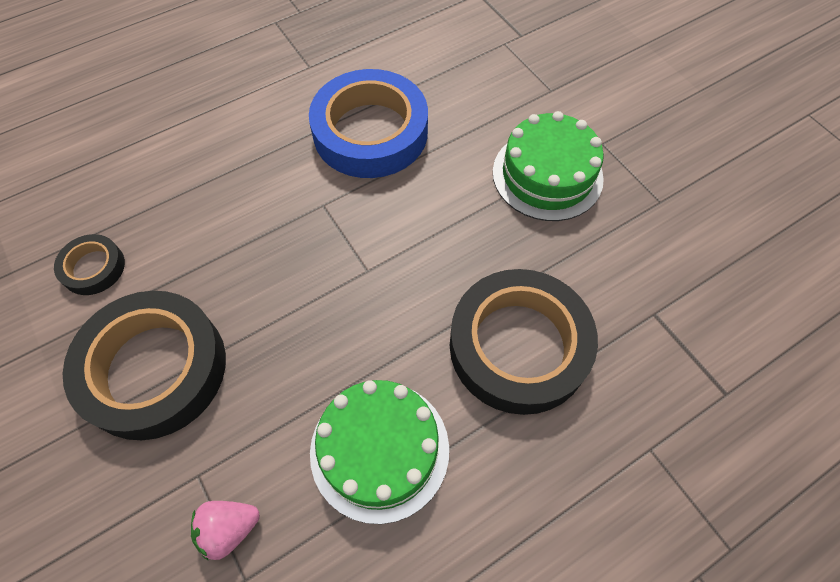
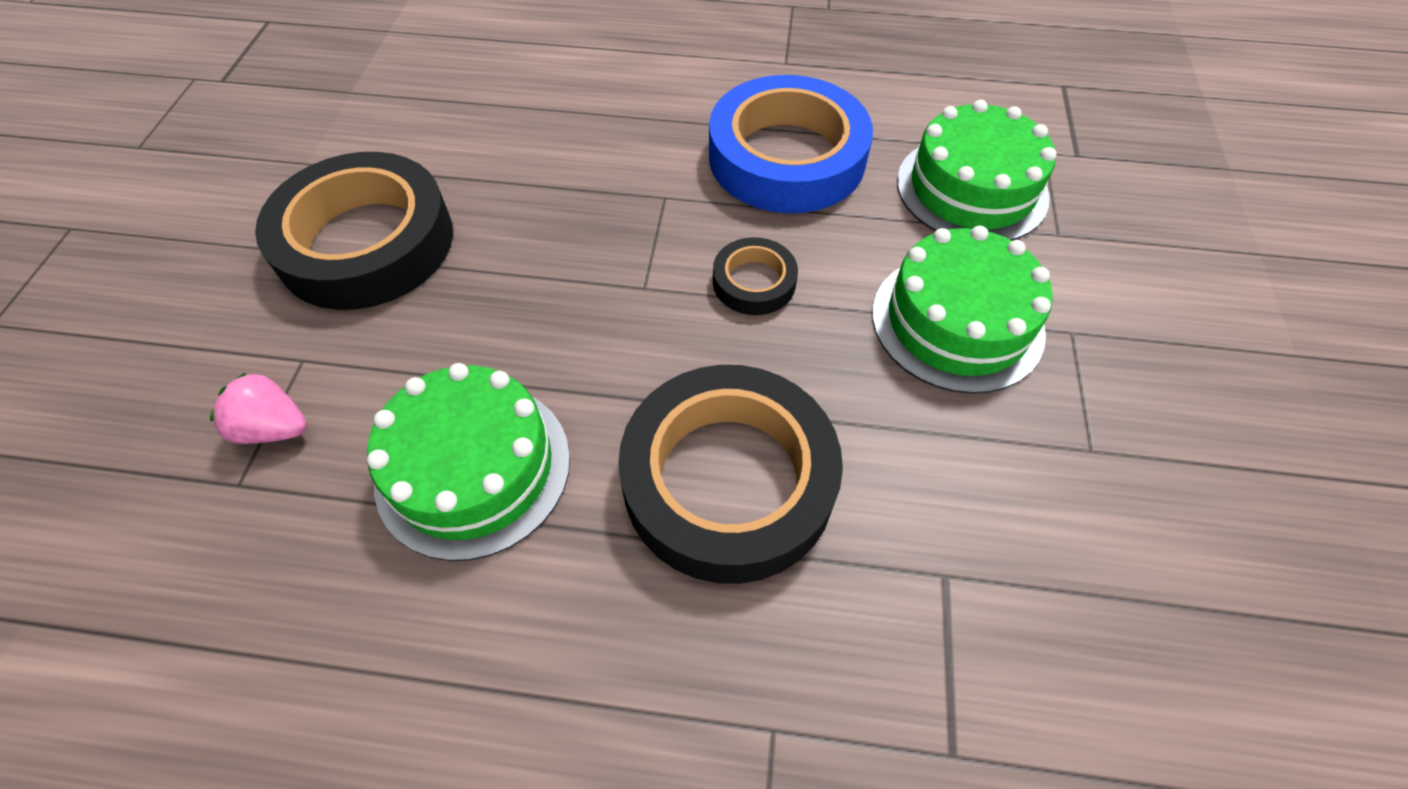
camera: 40 degrees right, 5 degrees down
(93, 268) = (410, 127): black tape -> black tape (754, 282)
(487, 89) = (971, 189): none -> green cake

